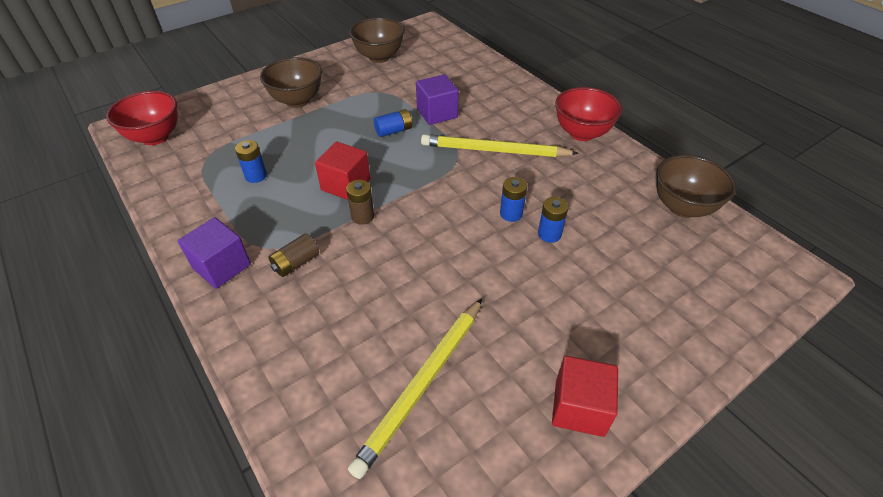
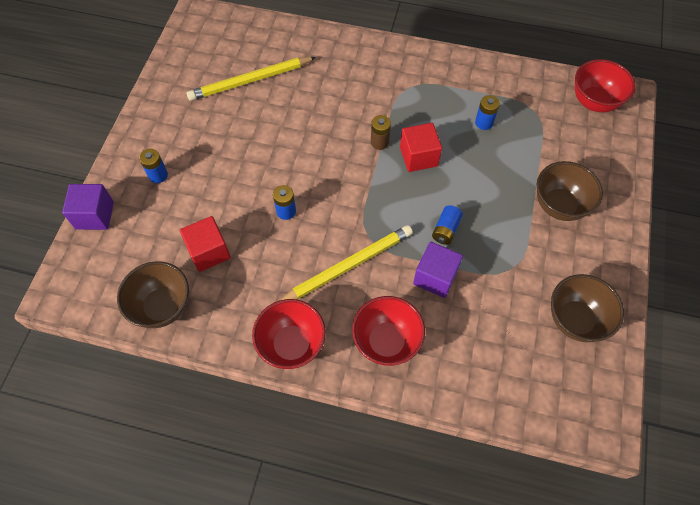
camera: 140 degrees right, 15 degrees up
(221, 266) = (417, 63): purple cube -> purple cube (95, 215)
(296, 263) = (381, 90): brown battery -> none
(422, 384) = (250, 80): yellow pencil -> yellow pencil turned 105 degrees counterclockwise
(510, 103) = (386, 341): none -> red bowl
(549, 234) = (247, 212): blue battery -> blue battery (158, 175)
(579, 408) = (165, 118): red cube -> red cube (209, 252)

